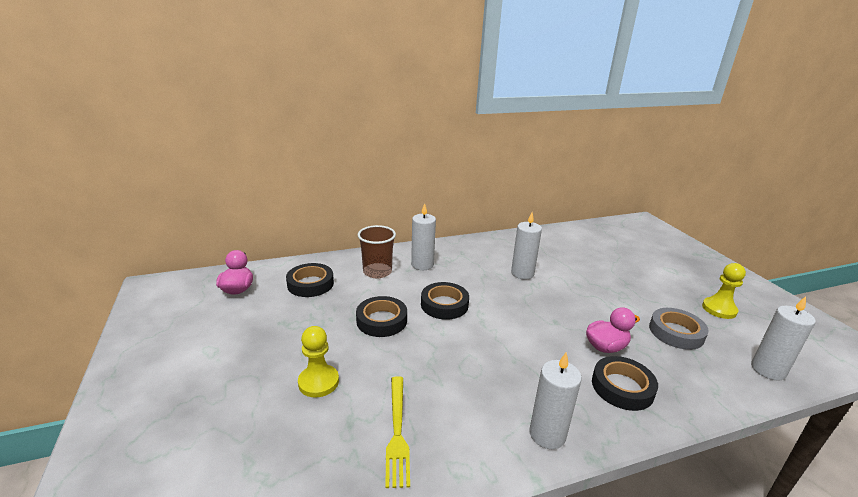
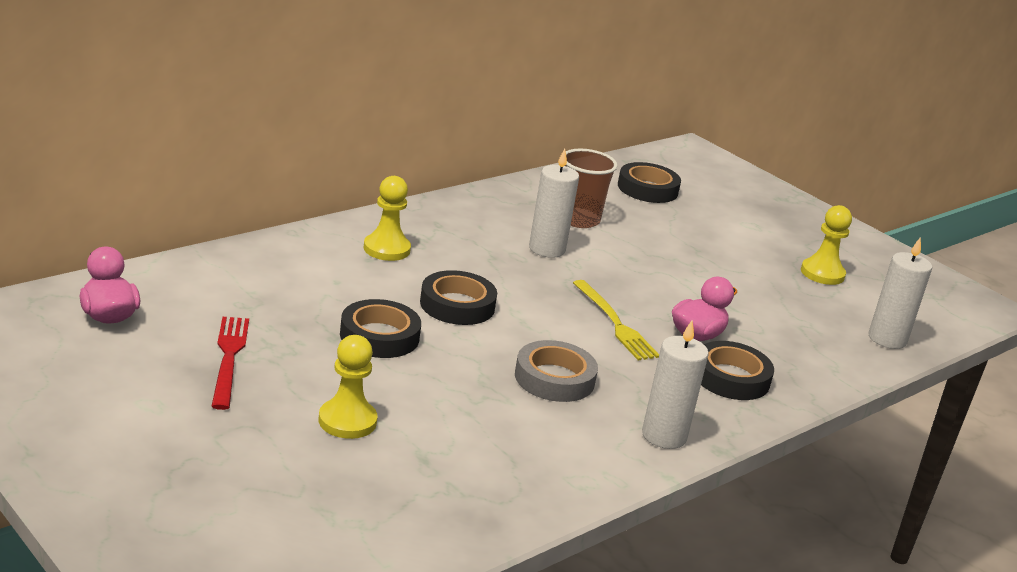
camera: 25 degrees left, 0 degrees up
(280, 324) = (229, 358): none -> red fork
(310, 284) = (226, 295): black tape -> black tape (647, 189)
(377, 272) = (321, 267): brown cup -> brown cup (578, 219)
(397, 431) = (488, 458): yellow fork -> yellow fork (615, 323)
(422, 265) = (386, 249): white candle -> yellow pawn
(676, 332) = (777, 308): grey tape -> grey tape (554, 378)

